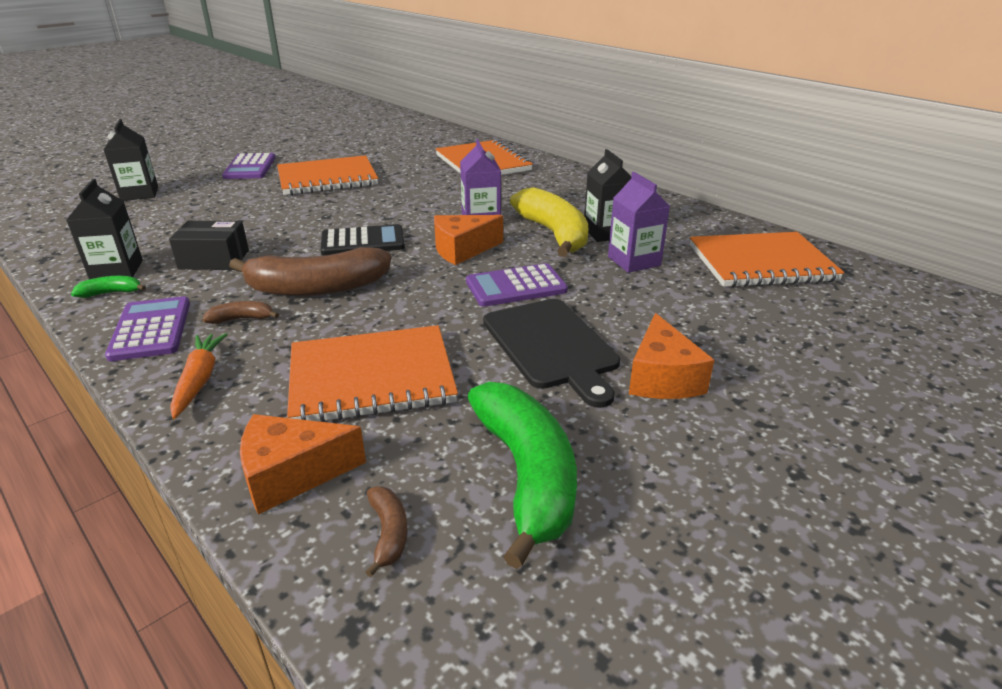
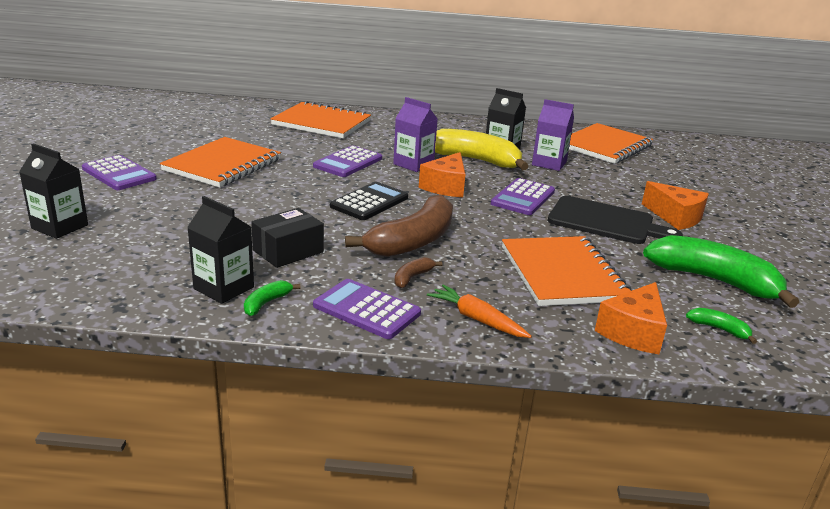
camera: 45 degrees left, 5 degrees down
(371, 378) = (562, 274): orange notebook -> orange notebook turned 45 degrees counterclockwise
(388, 533) = (719, 329): brown banana -> green banana
(425, 202) = (348, 162): none -> purple calculator

